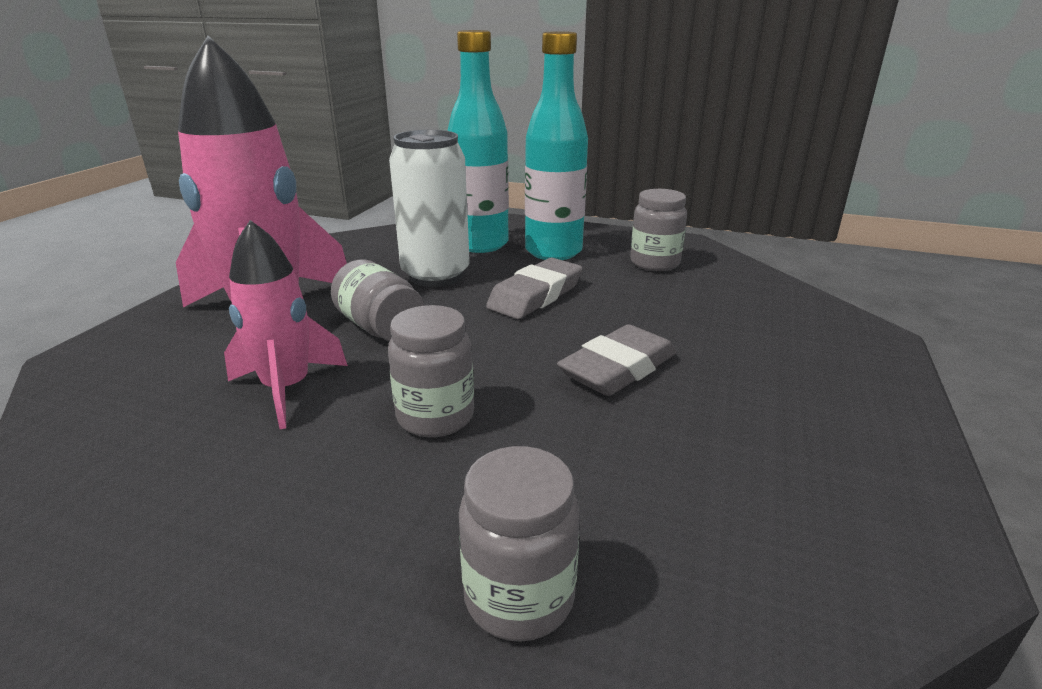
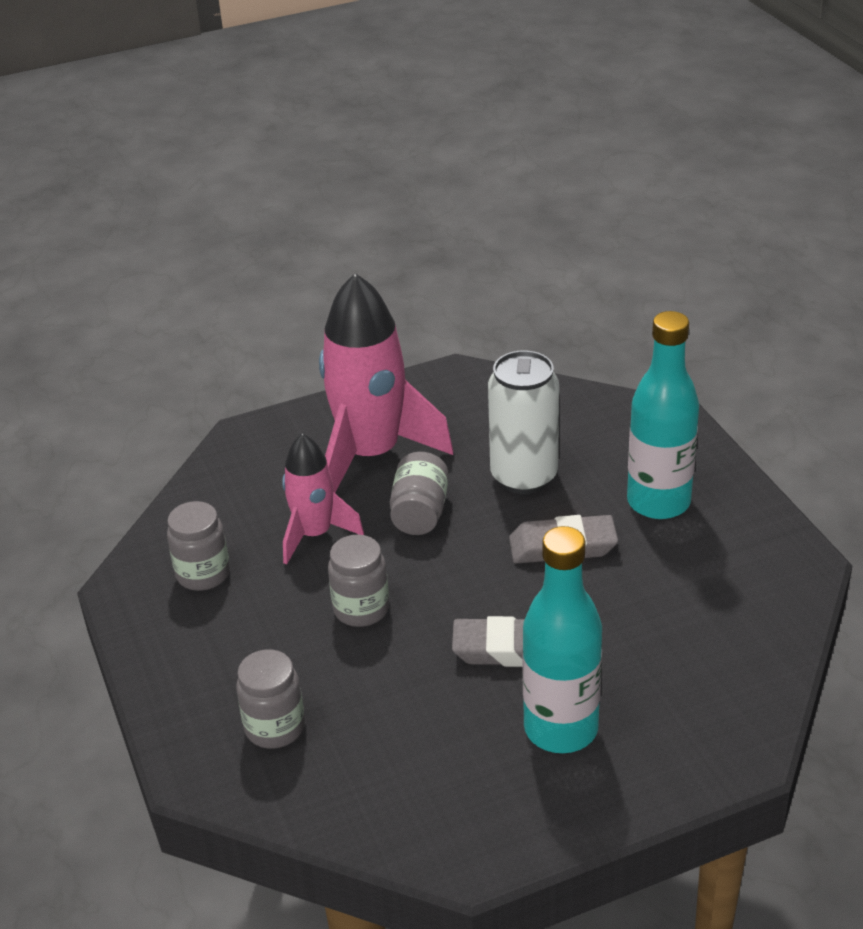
camera: 50 degrees right, 10 degrees up
(480, 244) = (613, 455): turquoise bottle -> turquoise bottle (561, 728)
(654, 263) = (720, 570): grey jar -> grey jar (203, 574)

